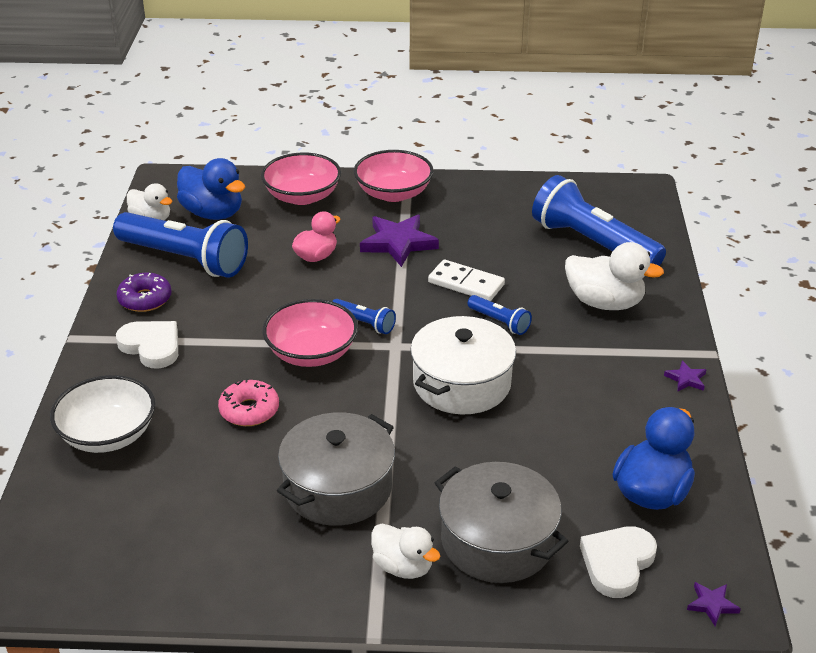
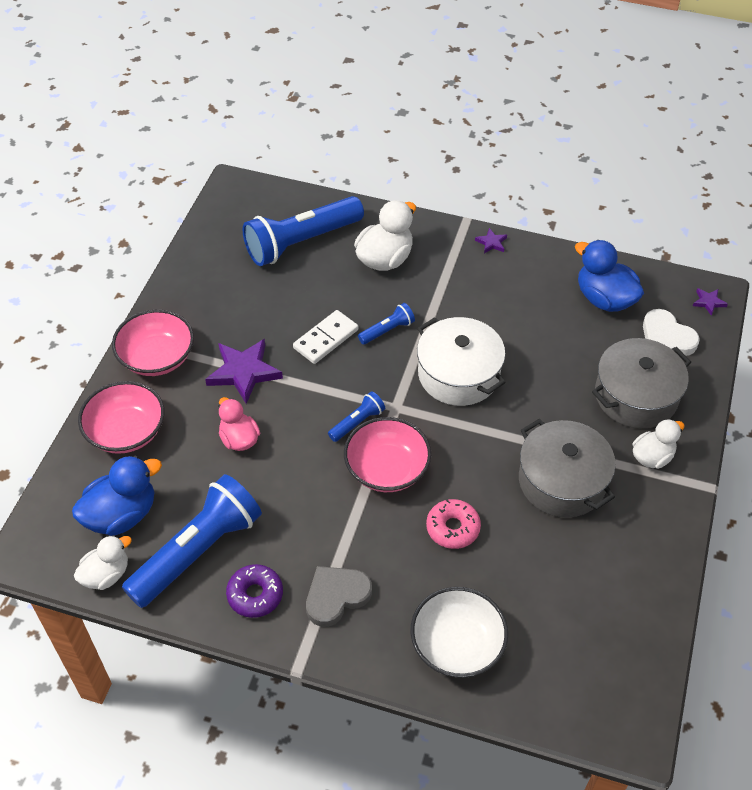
camera: 75 degrees left, 15 degrees up
(151, 346) = (336, 596): white heart -> grey heart

